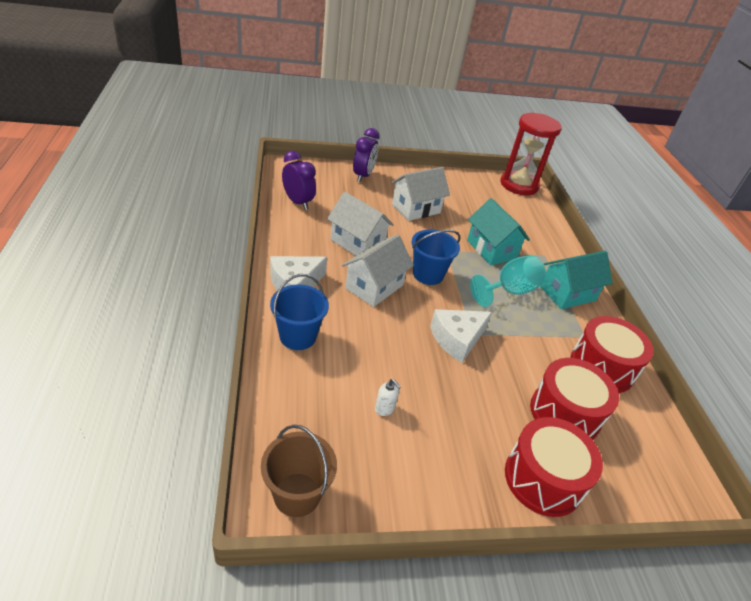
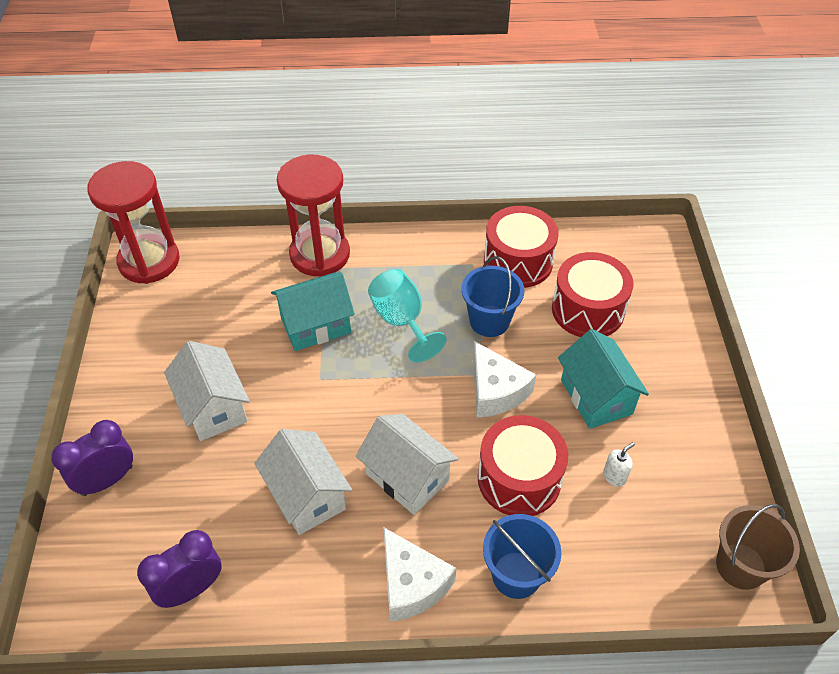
camera: 80 degrees left, 10 degrees up
(357, 243) = (307, 495): white house -> white house turned 75 degrees counterclockwise
(363, 176) = (107, 480): purple clock -> purple clock turned 60 degrees counterclockwise
(428, 274) = (375, 408): blue bucket -> blue bucket (489, 321)
(543, 479) = (669, 345): red drum -> red drum (519, 478)
(556, 253) = (320, 254): none -> red hourglass
(567, 293) = (400, 262): turquoise house -> turquoise house (596, 397)

